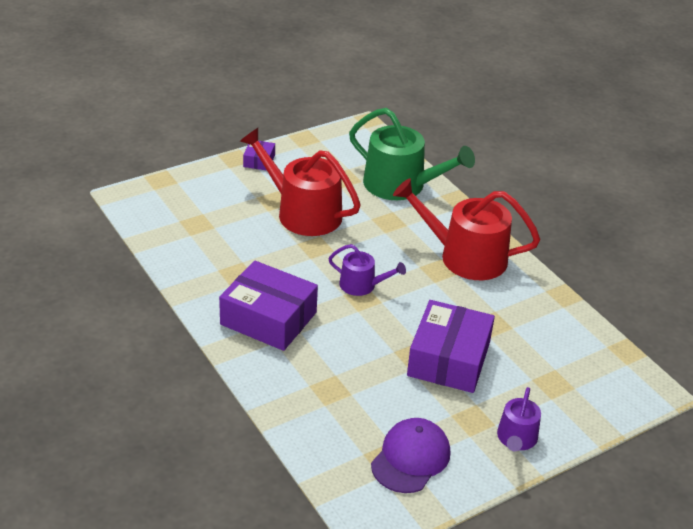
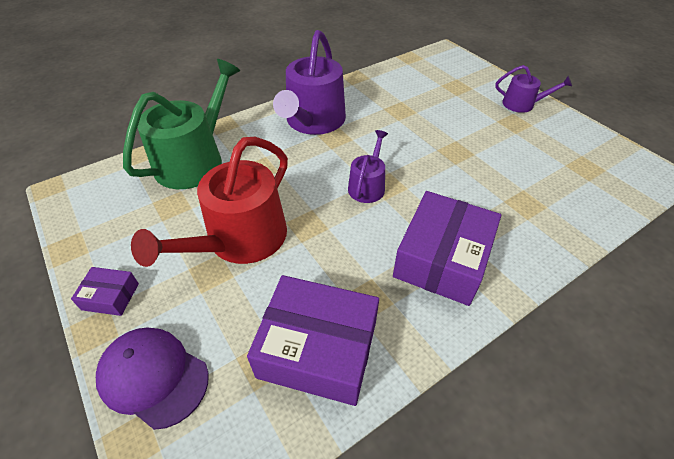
camera: 90 degrees left, 10 degrees up
(411, 458) = (576, 154): purple cap -> purple cap (153, 376)
(448, 359) = (452, 133): purple box -> purple box (318, 349)
(464, 256) = (313, 121): red watering can -> purple watering can

